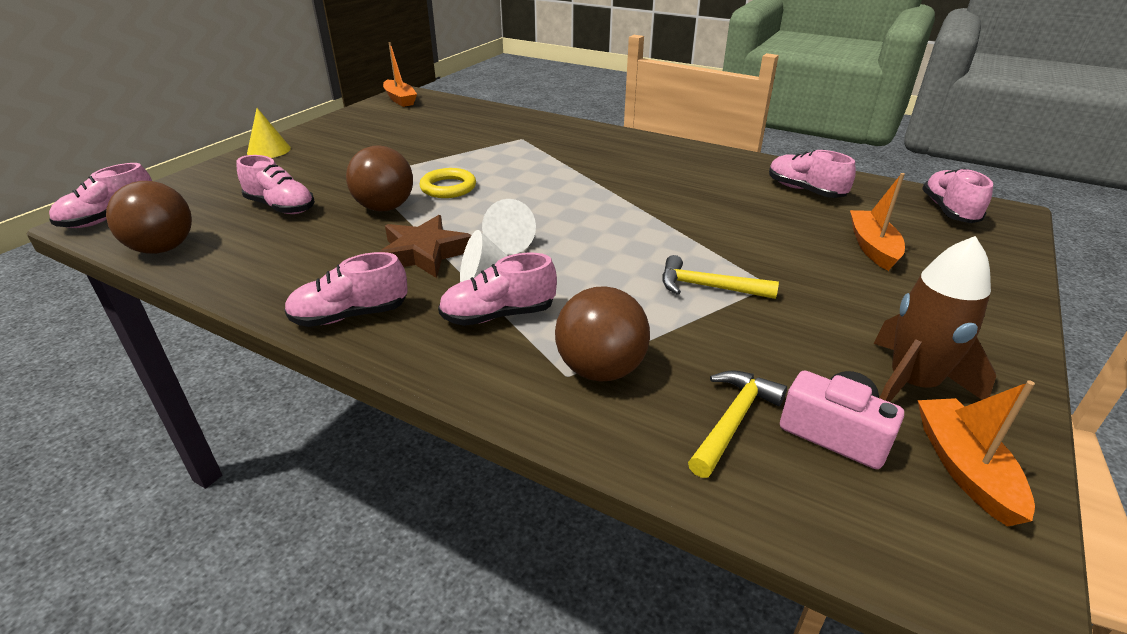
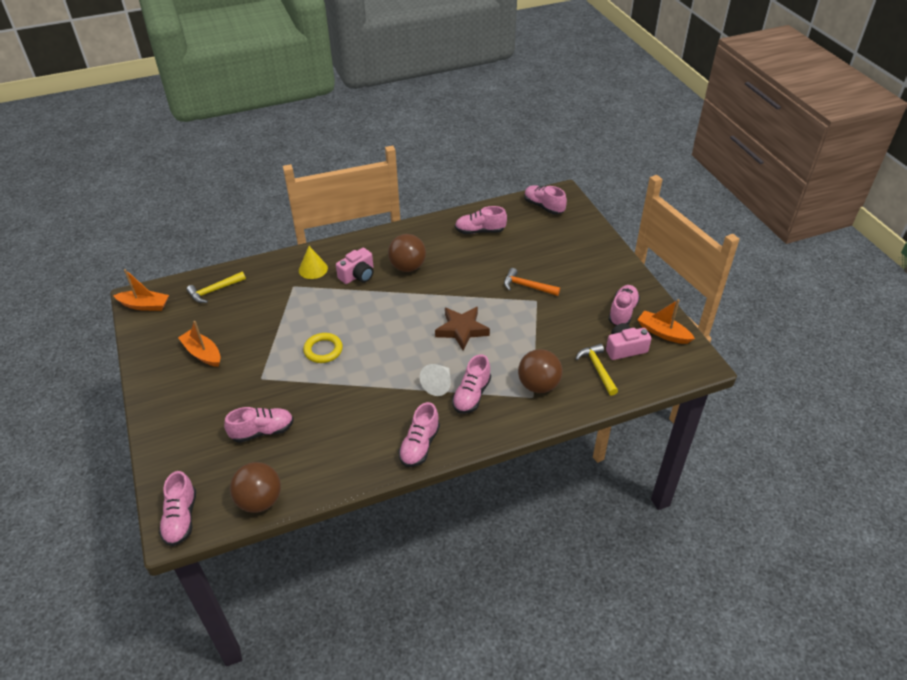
camera: 50 degrees left, 10 degrees up
(269, 150) = (156, 408): yellow cone -> yellow cone (313, 269)
(385, 208) = (318, 387): brown ball -> brown ball (408, 267)
(424, 253) = (389, 394): brown star -> brown star (462, 330)
(506, 243) = (412, 359): white cone -> none
(593, 158) = (358, 275): none -> pink camera
(708, 287) = (519, 319): yellow hammer -> yellow hammer (214, 290)
(781, 265) = (527, 286): none -> orange hammer
(872, 247) = (543, 251): orange boat -> orange boat (202, 353)
(911, 384) = (622, 312): brown rocket -> pink shoe

